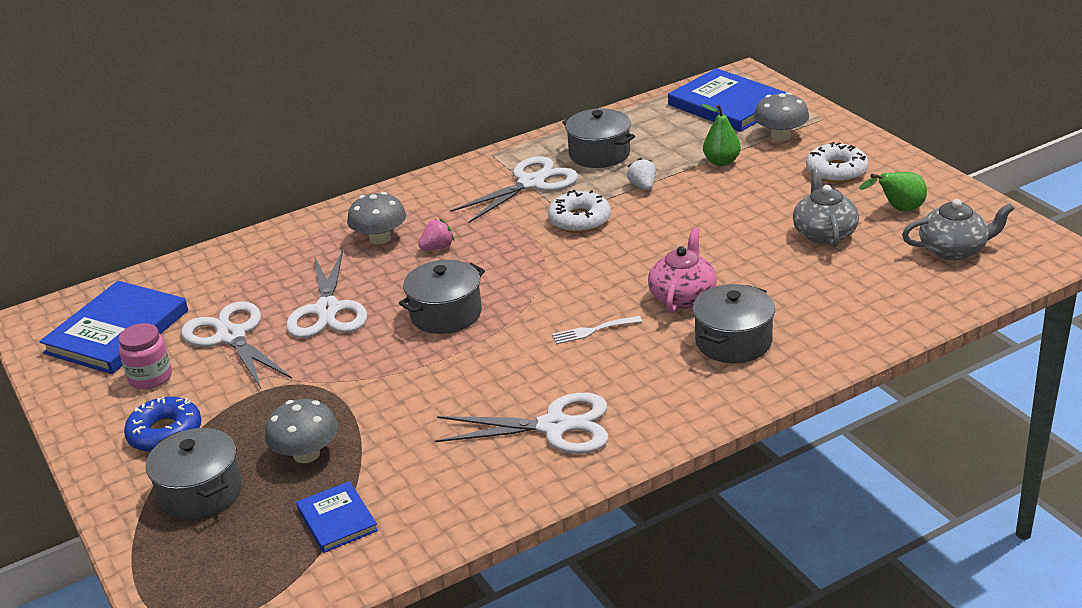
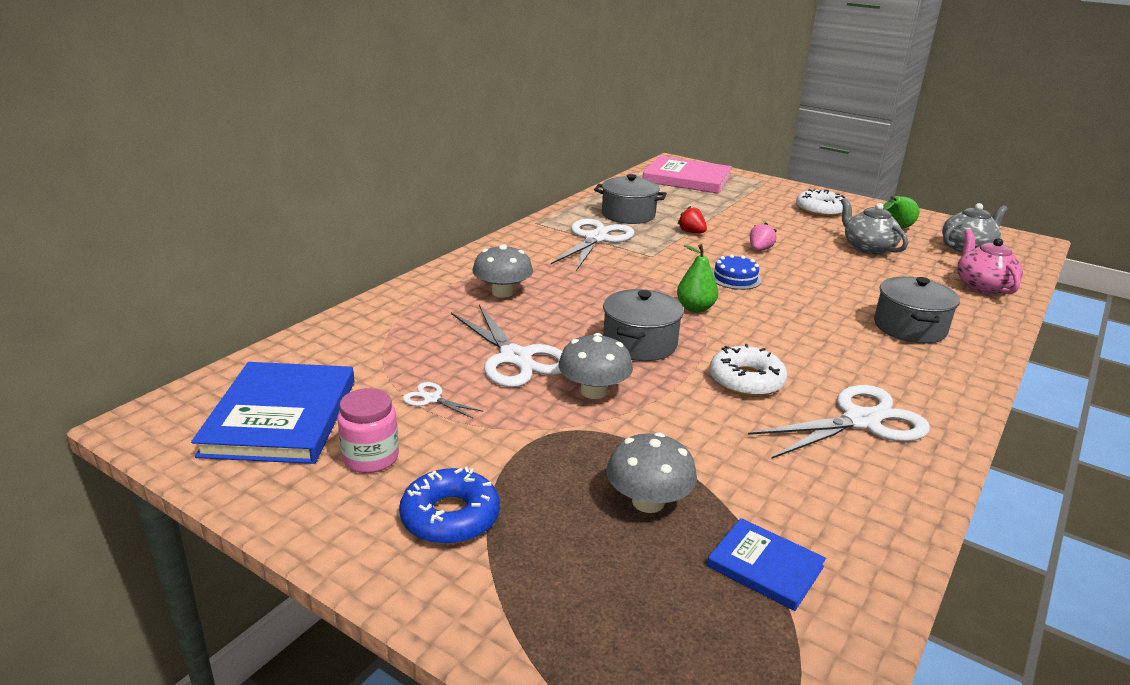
camera: 30 degrees left, 5 degrees down
(200, 492) = (566, 577): grey pot -> none
(231, 337) = (432, 399): white scissors -> white scissors, size x0.45
(437, 247) = (568, 293): pink strawberry -> pink strawberry (759, 250)
(579, 220) = (670, 259): white donut -> white donut (746, 380)
(593, 331) = (788, 337): white fork -> none
(621, 253) = (735, 278): none -> blue cake
(643, 187) = (691, 232): white strawberry -> red strawberry
(683, 297) = (826, 301): pink teapot -> pink teapot (982, 286)
(721, 162) = (730, 212): green pear -> green pear (695, 308)
(727, 105) = (687, 179): blue book -> pink book
(780, 136) = (751, 193): grey mushroom -> grey mushroom (593, 391)

